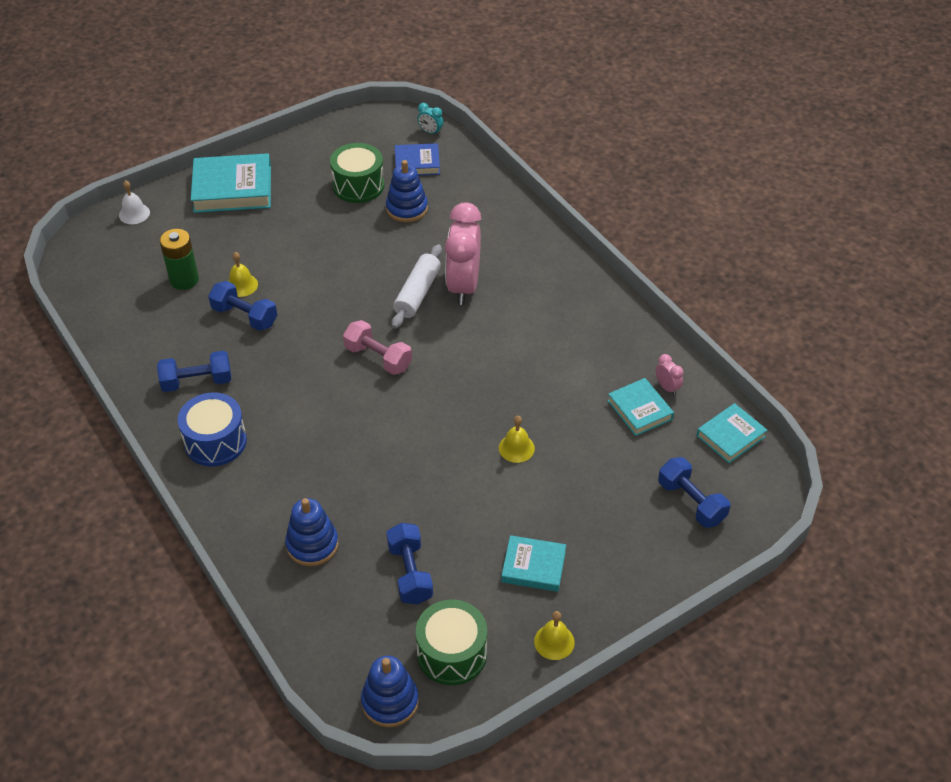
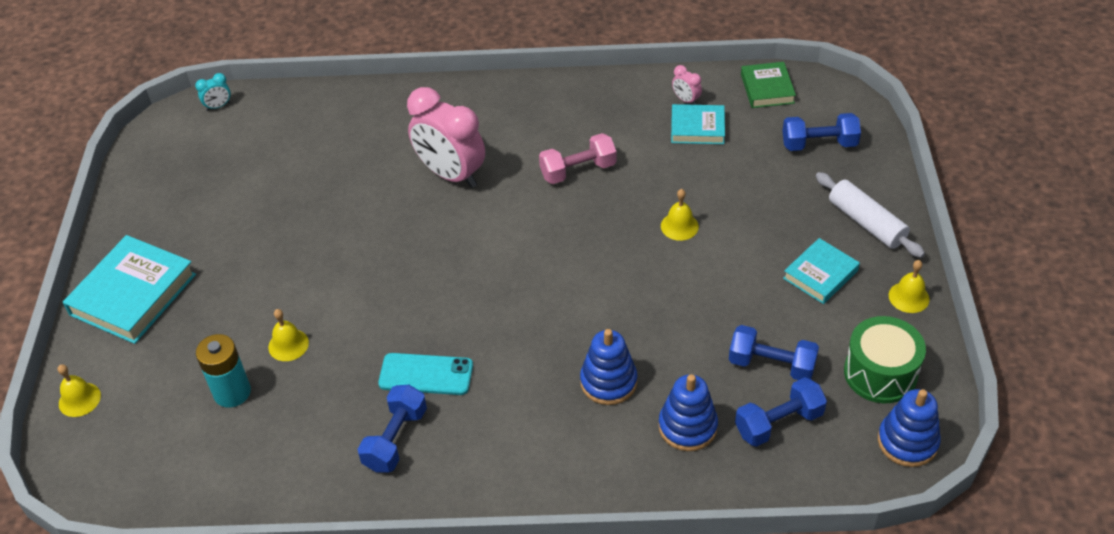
camera: 55 degrees left, 0 degrees up
(134, 214) = (79, 399): white bell -> yellow bell
(184, 280) = (232, 392): green battery -> turquoise battery
(215, 441) = (493, 455): blue drum -> none
(245, 316) = (337, 360): blue dumbbell -> blue dumbbell (778, 423)
(263, 369) = (426, 374): none -> turquoise phone
(358, 185) = (237, 191): green drum -> none
(378, 358) = (489, 276): pink dumbbell -> pink dumbbell (578, 170)
(407, 209) = (307, 169): blue stacking toy -> blue stacking toy (608, 382)
(417, 163) = (251, 135): blue book -> none
(417, 293) = (430, 211): white rolling pin -> white rolling pin (866, 223)
(667, 387) = (686, 100): pink clock -> pink clock turned 135 degrees counterclockwise
(730, 436) = (767, 89): turquoise book -> green book

